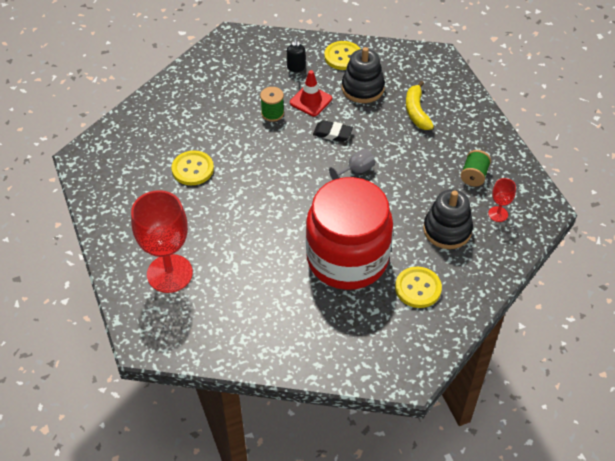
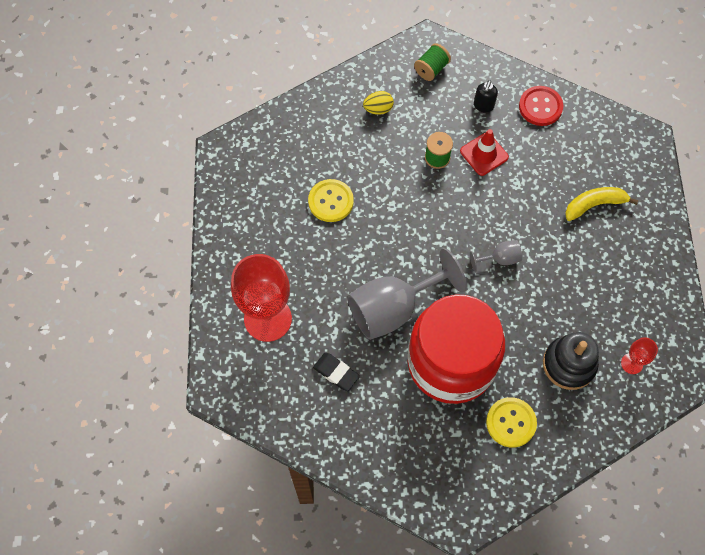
camera: 20 degrees right, 15 degrees up
(208, 92) = (378, 109): none -> yellow egg
(280, 233) = (393, 308): none -> grey goblet
(332, 133) = (492, 204): black eraser -> black eraser (336, 373)
(343, 57) = (540, 107): yellow button -> red button
(362, 88) = (546, 155): black stacking toy -> none
(416, 112) = (594, 205): yellow banana -> yellow banana turned 60 degrees clockwise
(474, 176) = (625, 307): green spool -> green spool (431, 69)

